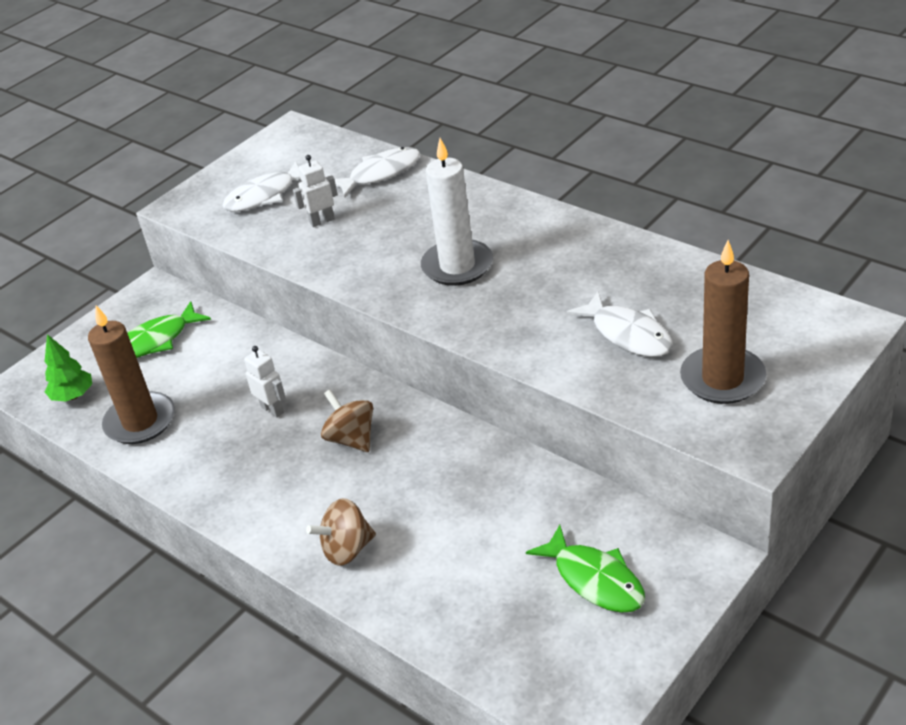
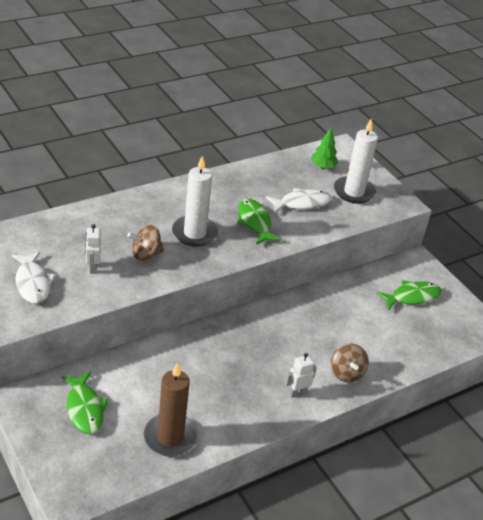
camera: 80 degrees left, 0 degrees up
(73, 396) = (111, 469): green tree -> green tree (323, 167)
(272, 409) = (207, 370): white robot -> white robot (297, 393)
(351, 439) = (258, 345): brown spinning top -> brown spinning top (145, 254)
(380, 174) = (63, 228): white fish -> none
(532, 306) = (254, 222): none -> green fish
(722, 379) = (354, 192): brown candle -> white candle

